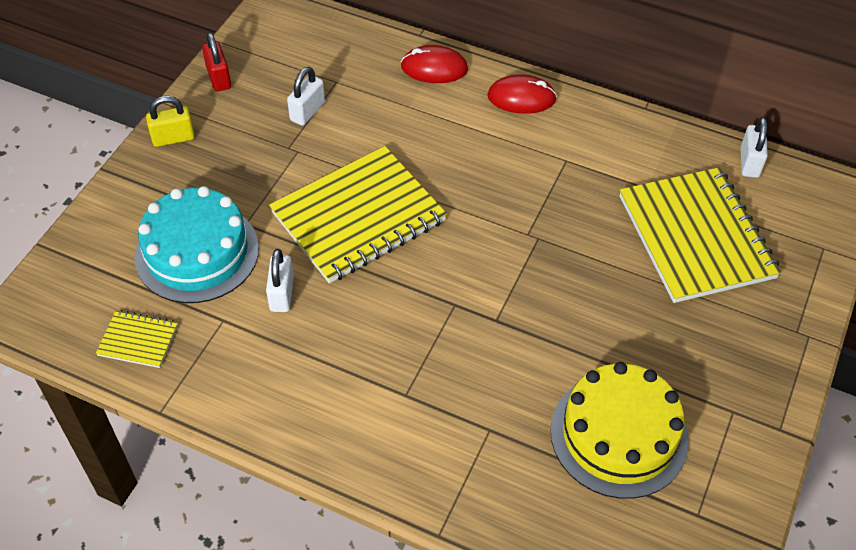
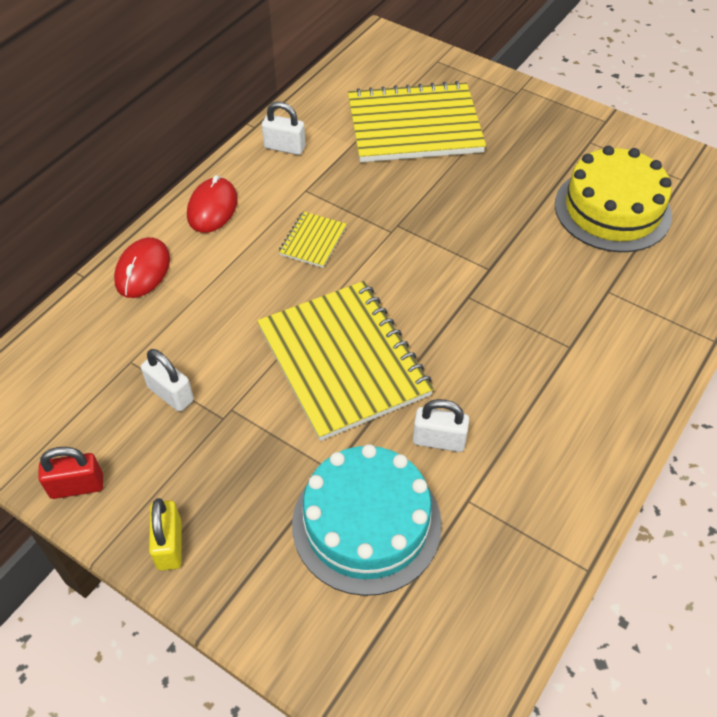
camera: 80 degrees left, 0 degrees up
(138, 340) = (489, 592): yellow notebook -> yellow notebook (312, 241)
(749, 162) = (338, 79): white padlock -> white padlock (284, 147)

